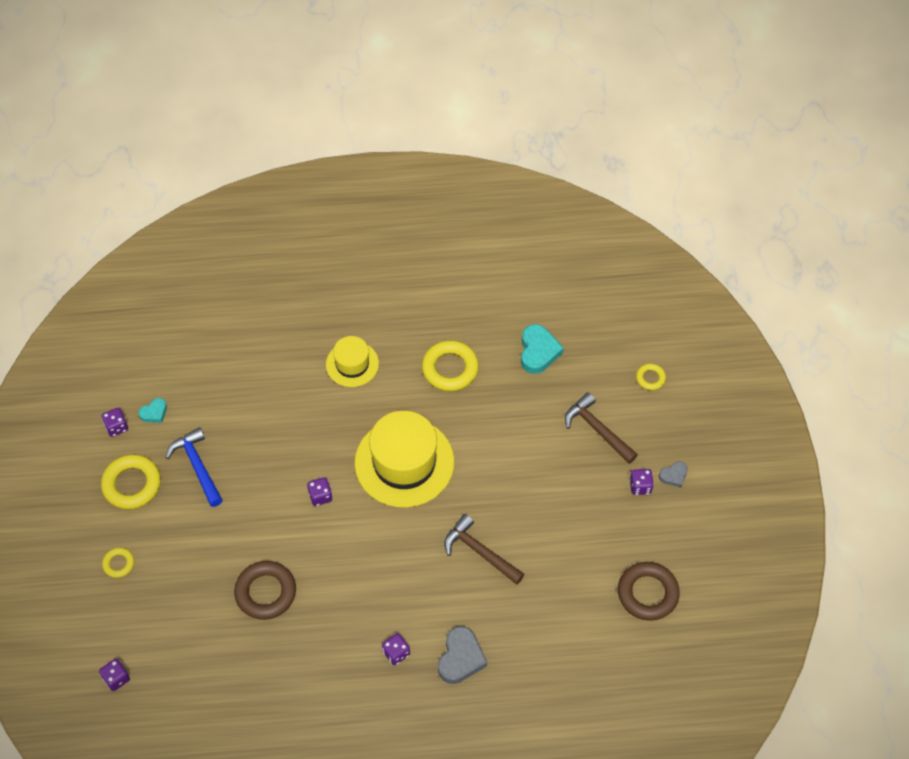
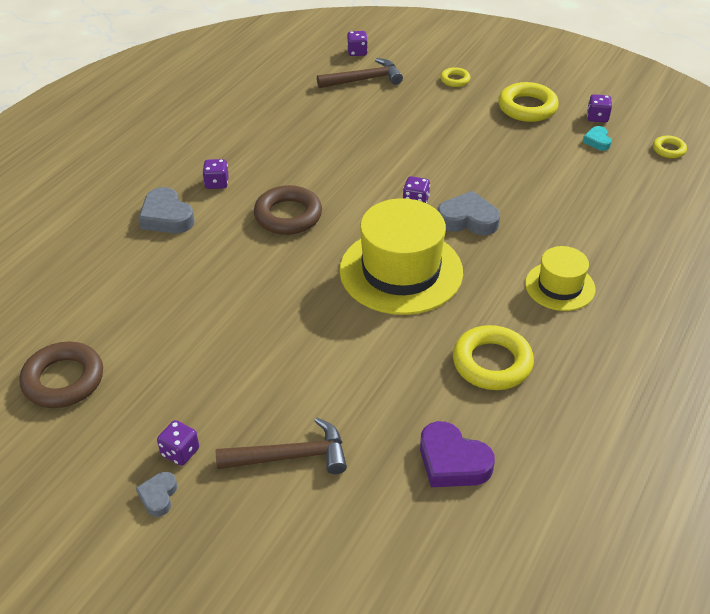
camera: 125 degrees right, 15 degrees down
(197, 466) = (515, 145): blue hammer -> none
(266, 592) = (351, 138): brown ring -> brown ring (288, 215)
(318, 451) = (468, 219): none -> grey heart
(479, 552) = (249, 277): brown hammer -> brown hammer (364, 79)
(538, 352) = (452, 461): turquoise heart -> purple heart
(650, 378) = (312, 566): yellow ring -> yellow ring (668, 150)

